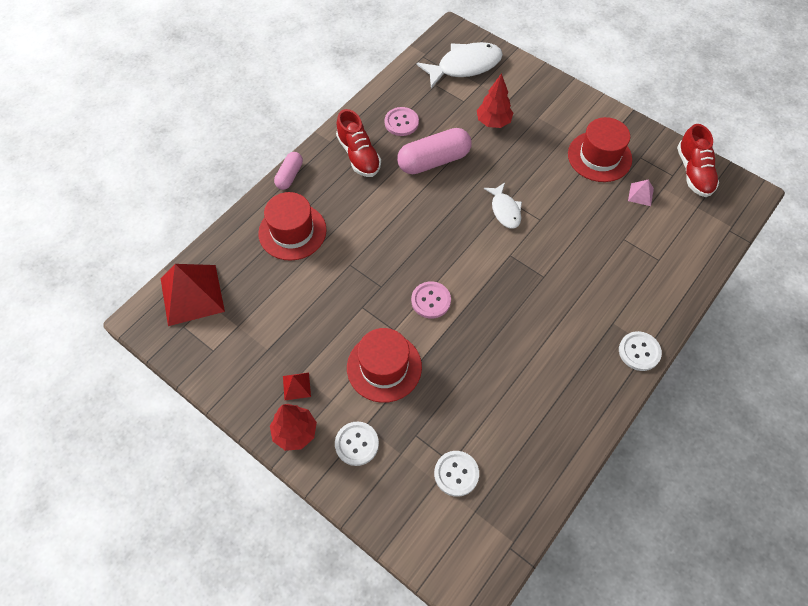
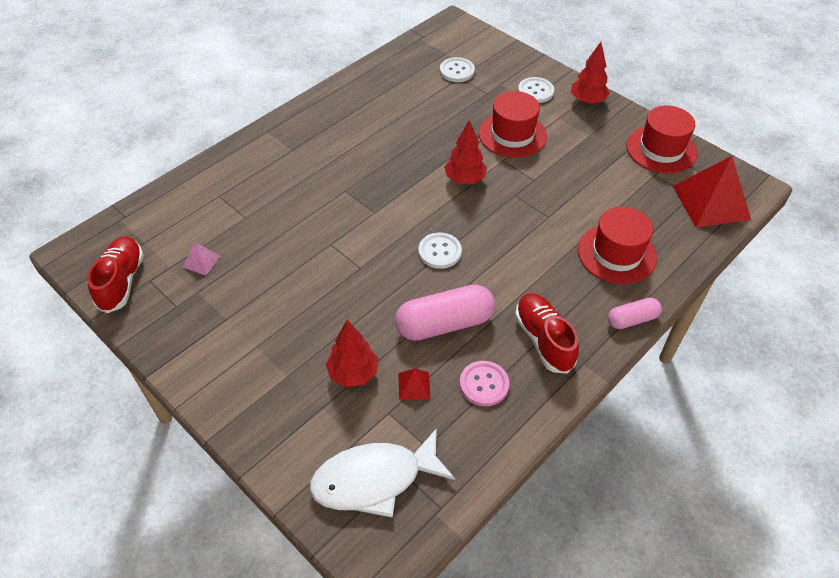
camera: 175 degrees left, 10 degrees down
(289, 176) = (632, 319): pink capsule -> pink capsule turned 45 degrees clockwise
(296, 386) = (590, 128): red pyramid -> red pyramid (414, 385)
(431, 300) = (464, 179): pink button -> red tree
(505, 210) = (368, 257): white fish -> none
(599, 156) = (228, 311): red hat -> red hat (661, 149)
(639, 351) = (278, 128): white button -> white button (439, 251)

